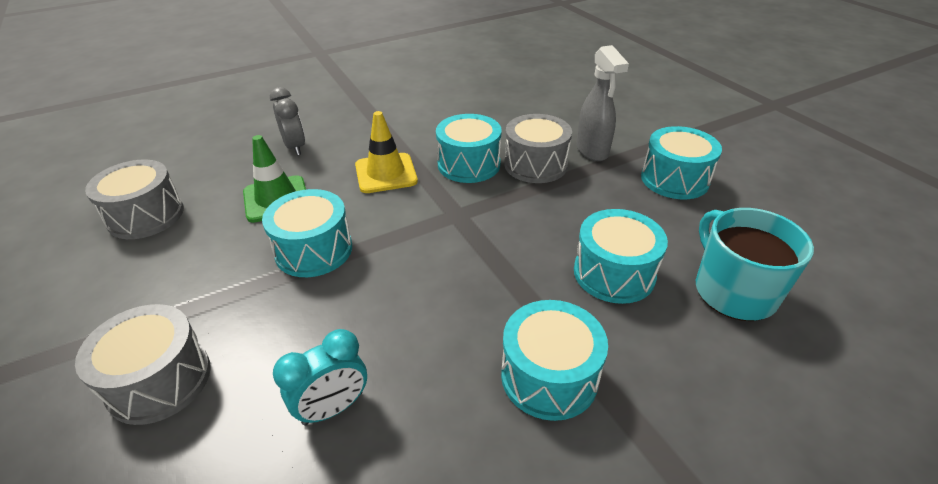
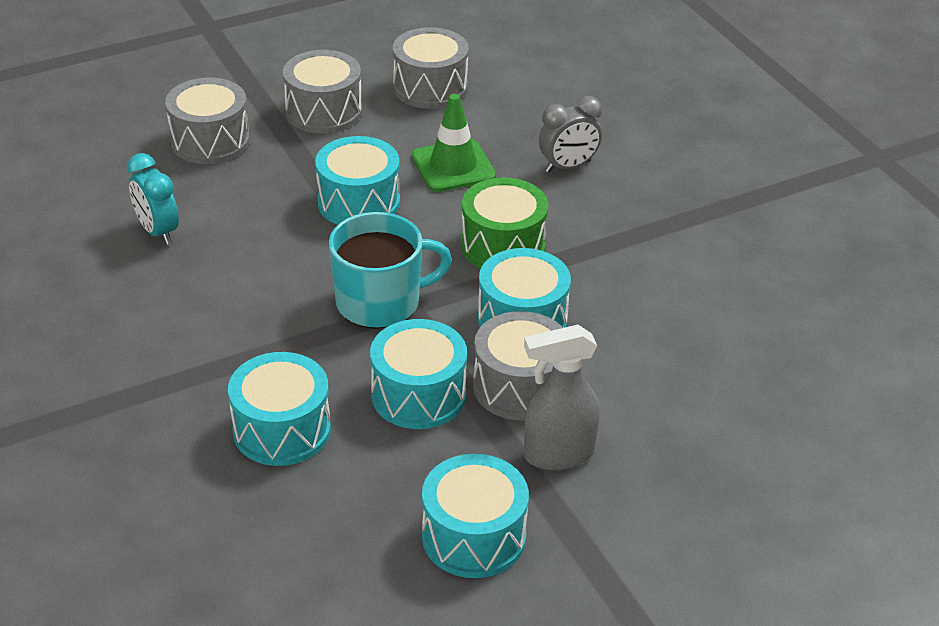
camera: 90 degrees right, 0 degrees up
(148, 285) = (324, 111): none -> grey drum
(386, 173) = (503, 245): yellow traffic cone -> green drum
(549, 376) = (153, 359): turquoise drum -> turquoise drum (418, 395)
(733, 291) = (232, 531): turquoise mug -> turquoise mug (380, 302)

